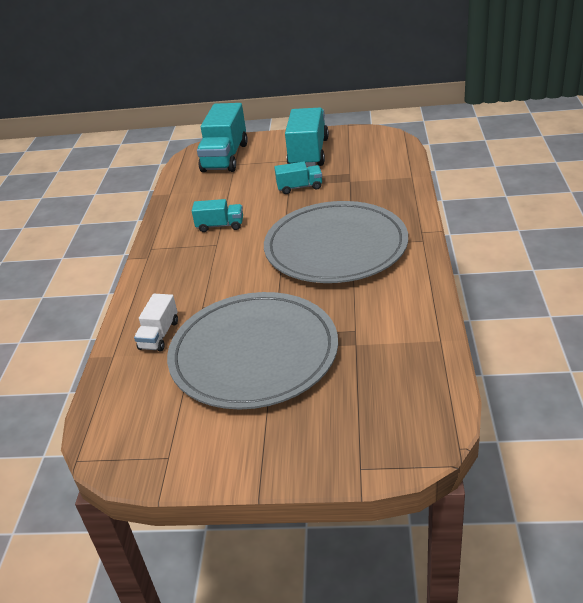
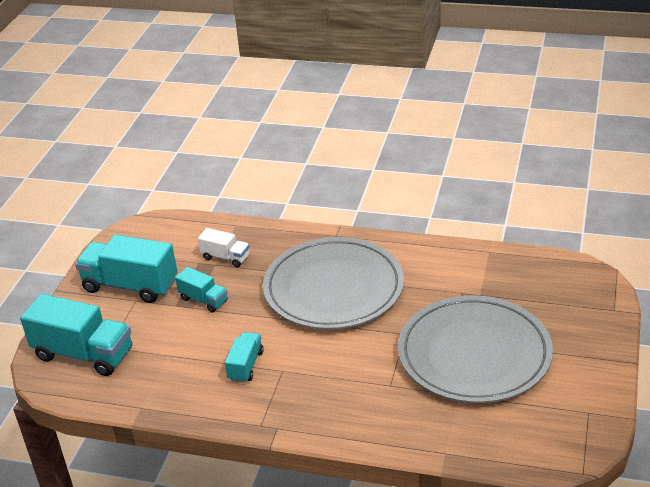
camera: 80 degrees left, 0 degrees up
(159, 335) = (424, 418): white truck -> white truck (225, 257)
(299, 187) = (203, 300): turquoise truck -> turquoise truck turned 120 degrees clockwise

